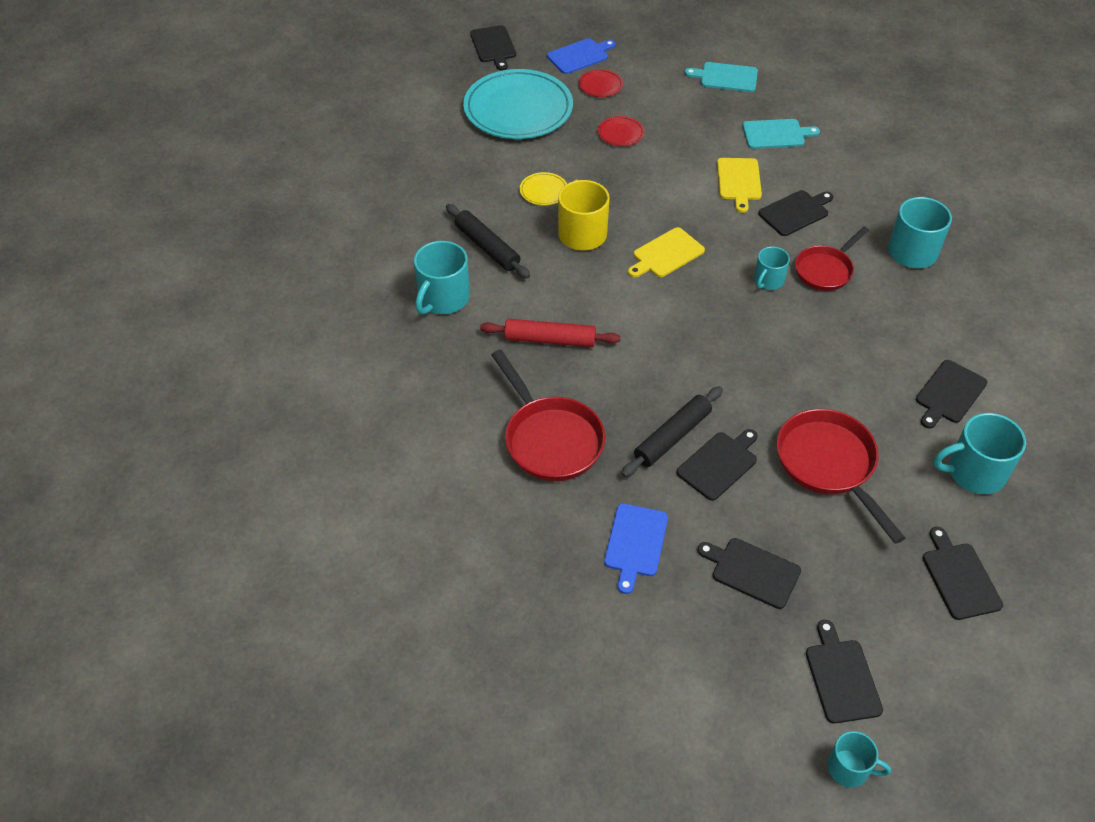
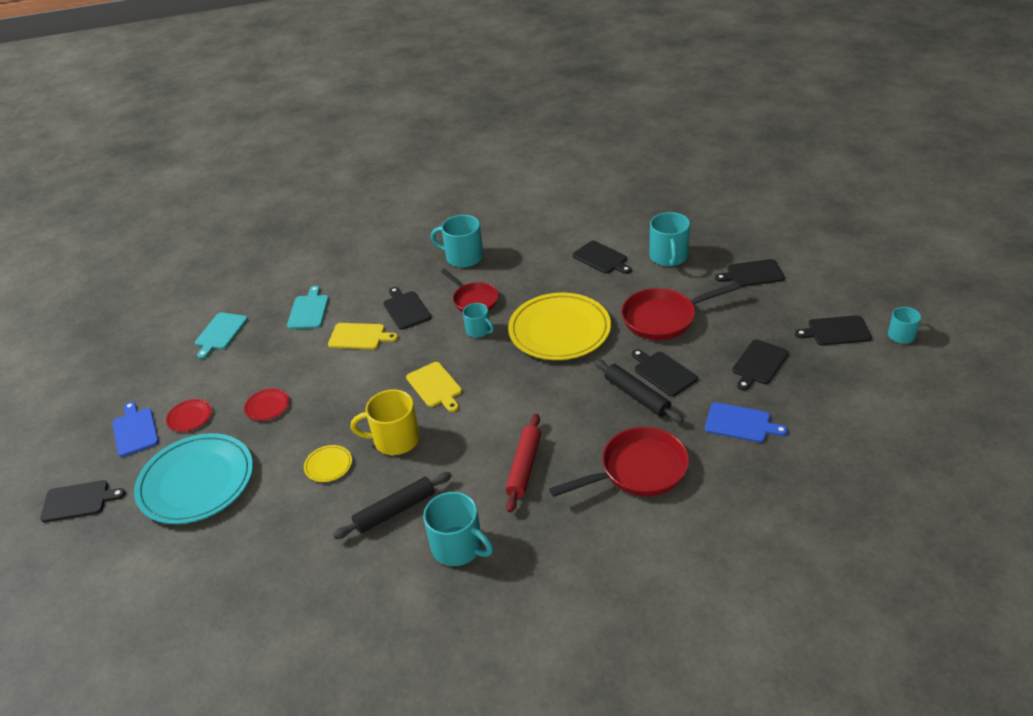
camera: 80 degrees left, 10 degrees down
(783, 356) = (559, 330): none -> yellow plate

